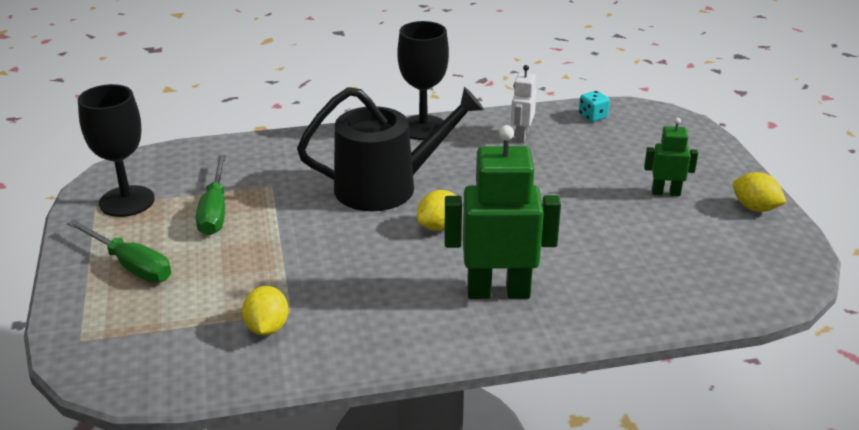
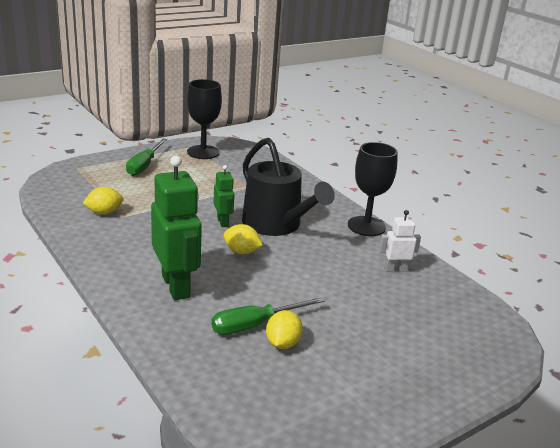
camera: 65 degrees right, 5 degrees down
(215, 211) = (209, 176): green screwdriver -> green screwdriver (255, 325)
(592, 116) = (463, 301): turquoise dice -> none
(665, 192) = (368, 355): green robot -> green robot (223, 222)
(755, 208) = (385, 417): yellow lemon -> yellow lemon (282, 343)

